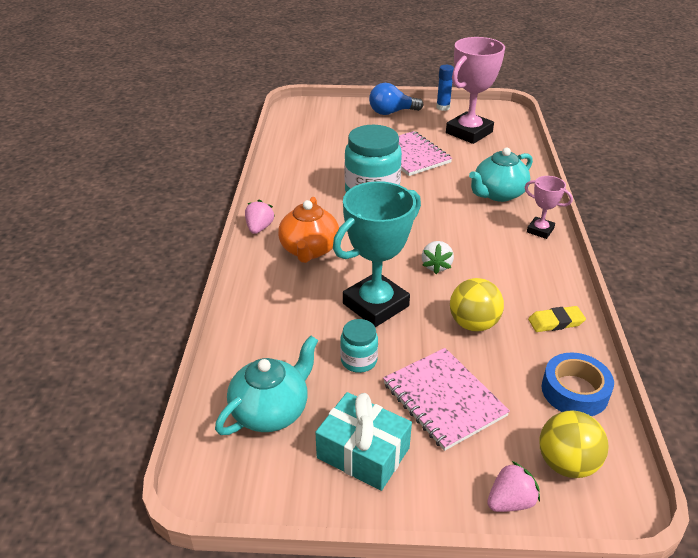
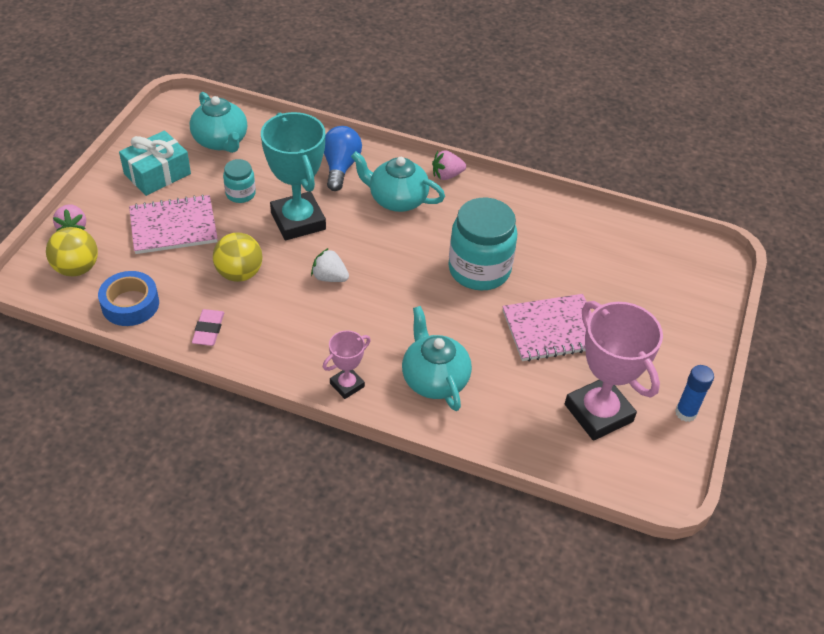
camera: 105 degrees right, 10 degrees up
(259, 228) = (447, 175): pink strawberry -> pink strawberry turned 135 degrees clockwise
(309, 250) = (397, 200): orange teapot -> turquoise teapot
(391, 112) = (680, 348): blue light bulb -> blue light bulb (340, 167)
(555, 322) = (208, 330): yellow eraser -> pink eraser

